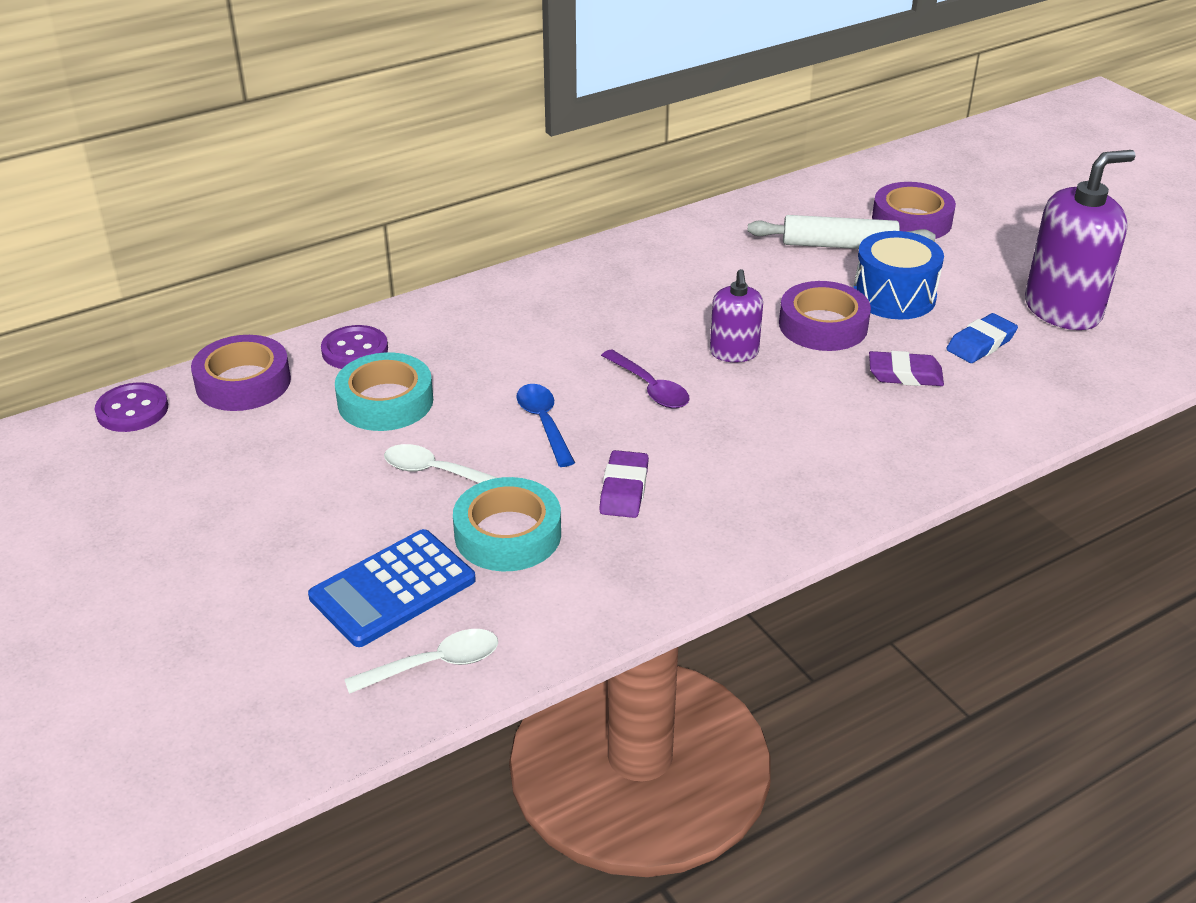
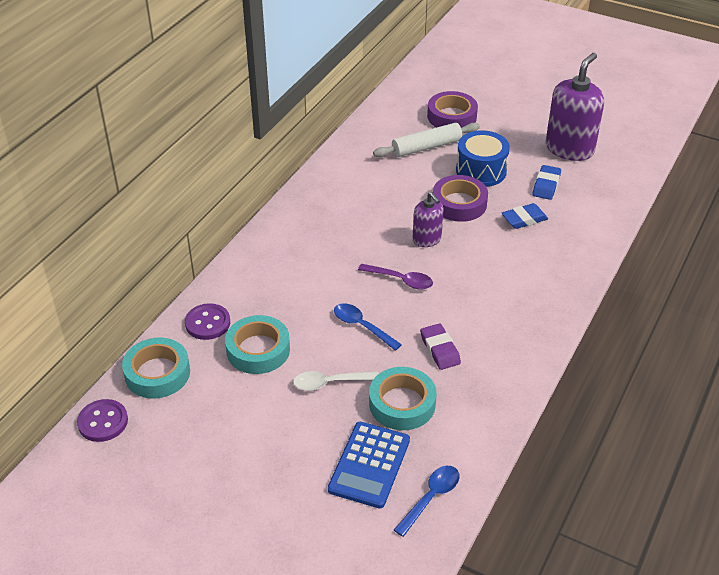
camera: 30 degrees left, 5 degrees up
(243, 382) = (157, 373): purple tape -> turquoise tape
(435, 664) = (431, 497): white spoon -> blue spoon
(905, 375) = (524, 219): purple eraser -> blue eraser

